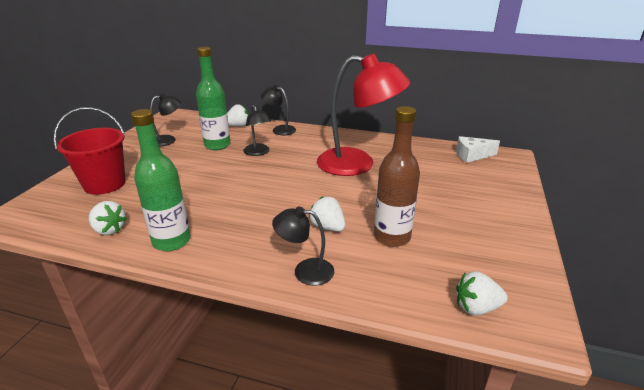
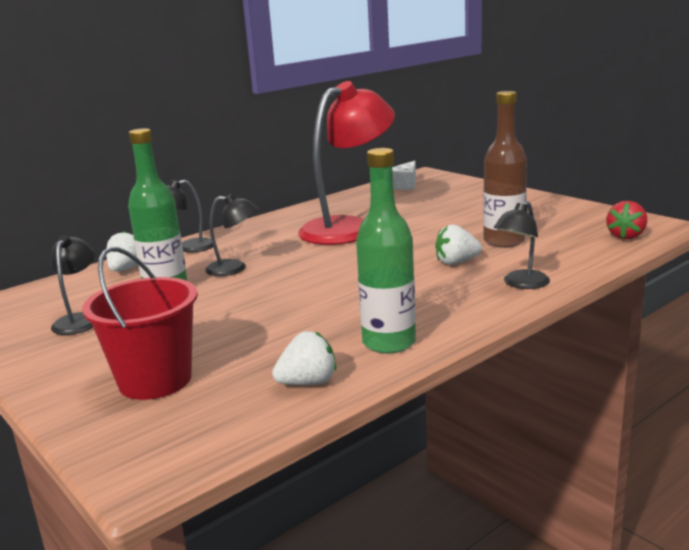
camera: 55 degrees left, 10 degrees down
(476, 307) = (626, 236): white strawberry -> red strawberry

